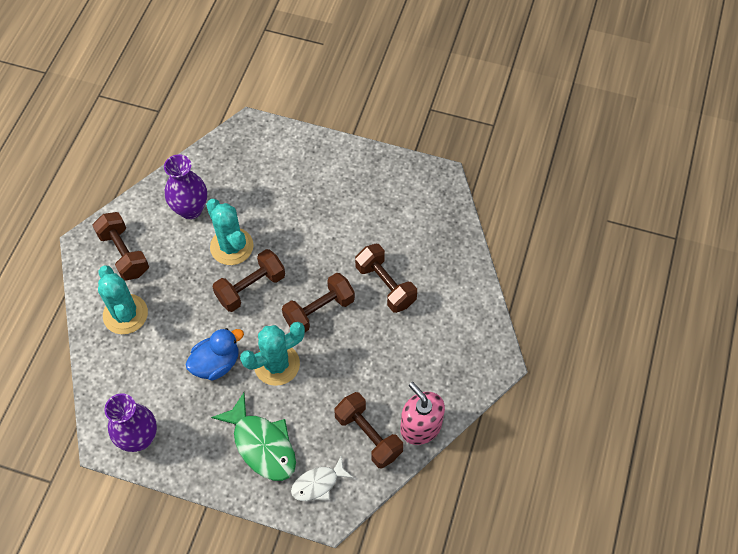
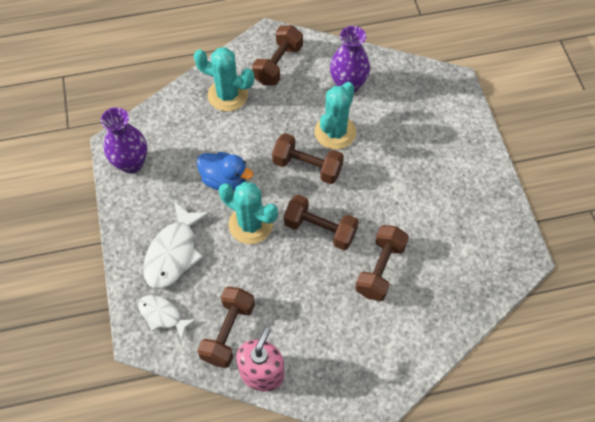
camera: 60 degrees right, 0 degrees up
(125, 314) = (228, 95): turquoise cactus -> turquoise cactus turned 75 degrees clockwise
(262, 444) = (173, 253): green fish -> white fish

